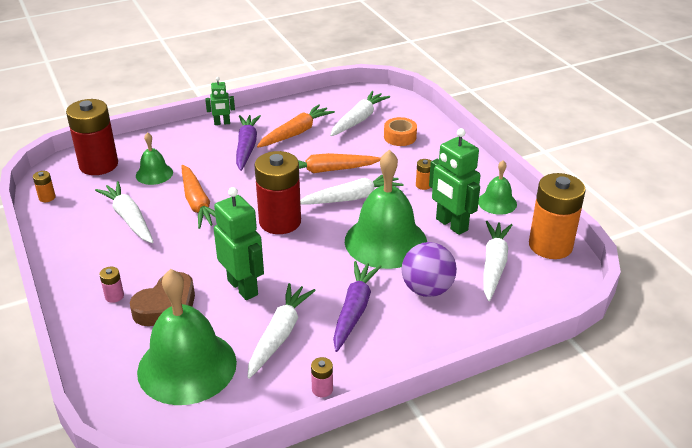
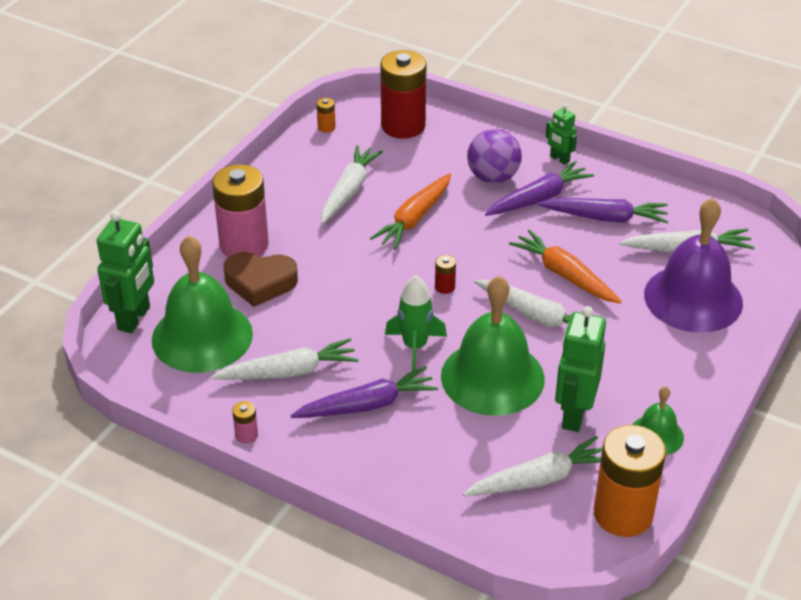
camera: 55 degrees right, 5 degrees up
(114, 296) = (244, 245): pink battery -> pink battery, size x2.49
(154, 174) = (428, 166): green bell -> none
(243, 287) = (328, 315): green robot -> green robot (134, 318)
(280, 222) = (445, 287): red battery -> red battery, size x0.40
(296, 133) = (605, 218): orange carrot -> purple carrot
(321, 261) = (415, 347): none -> green rocket
(400, 137) = (693, 298): orange tape -> purple bell
(423, 185) = (621, 360): orange battery -> none
(427, 289) = (447, 443): purple ball -> purple ball (493, 177)

